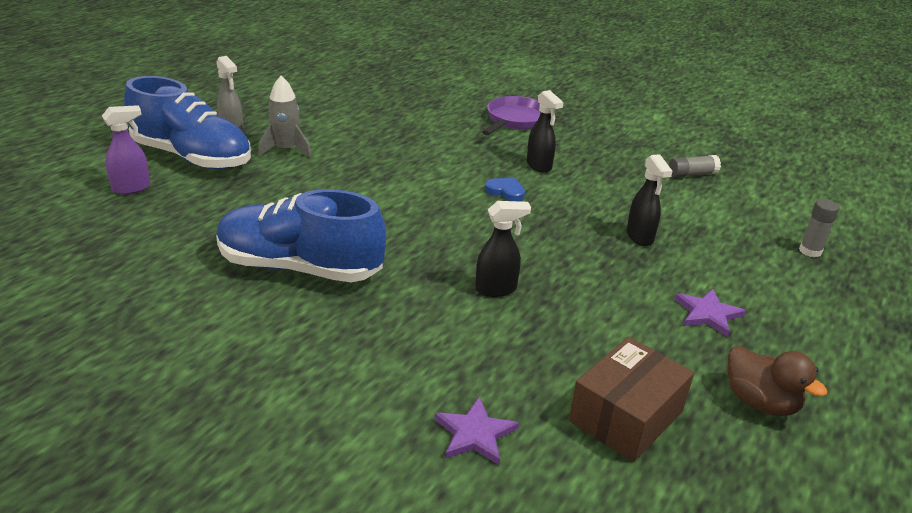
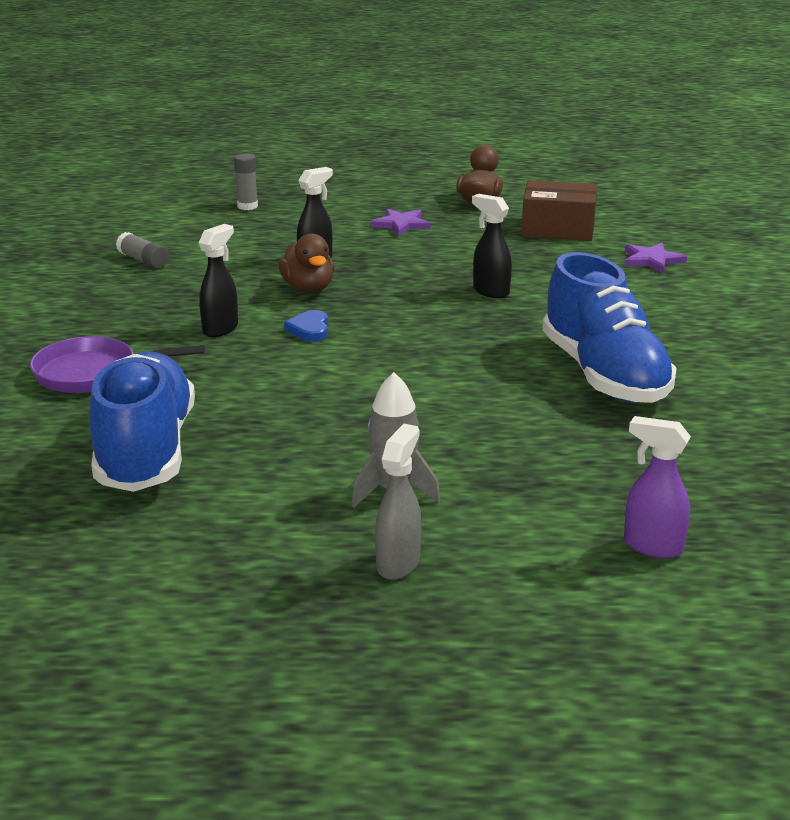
camera: 120 degrees left, 5 degrees down
(192, 157) = (517, 550): blue shoe -> blue shoe (146, 450)
(580, 214) = (308, 288): none -> brown duck

